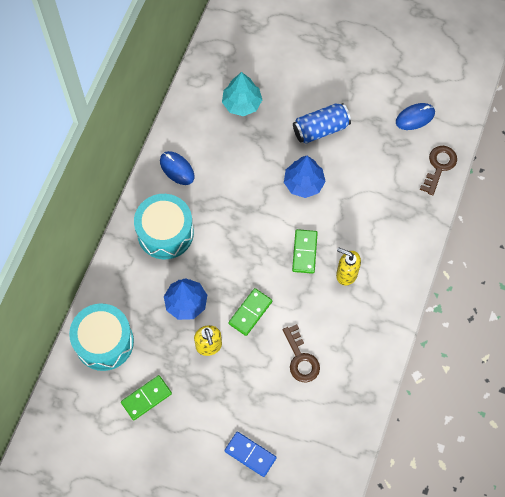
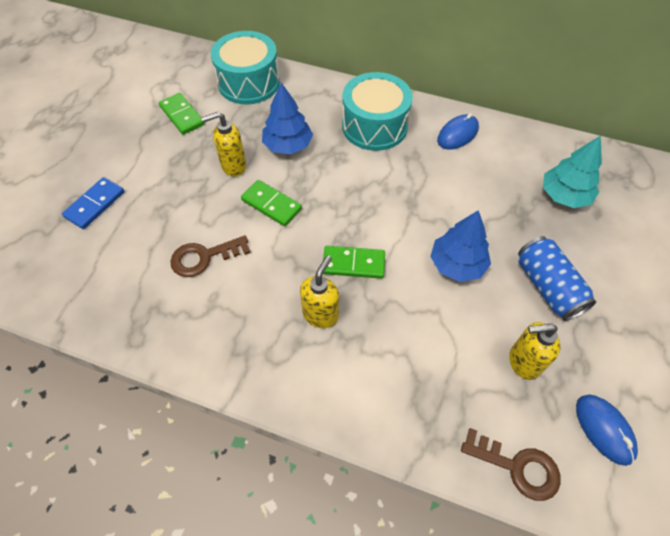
camera: 90 degrees right, 10 degrees down
(375, 153) = (523, 362): none -> yellow soap dispenser

